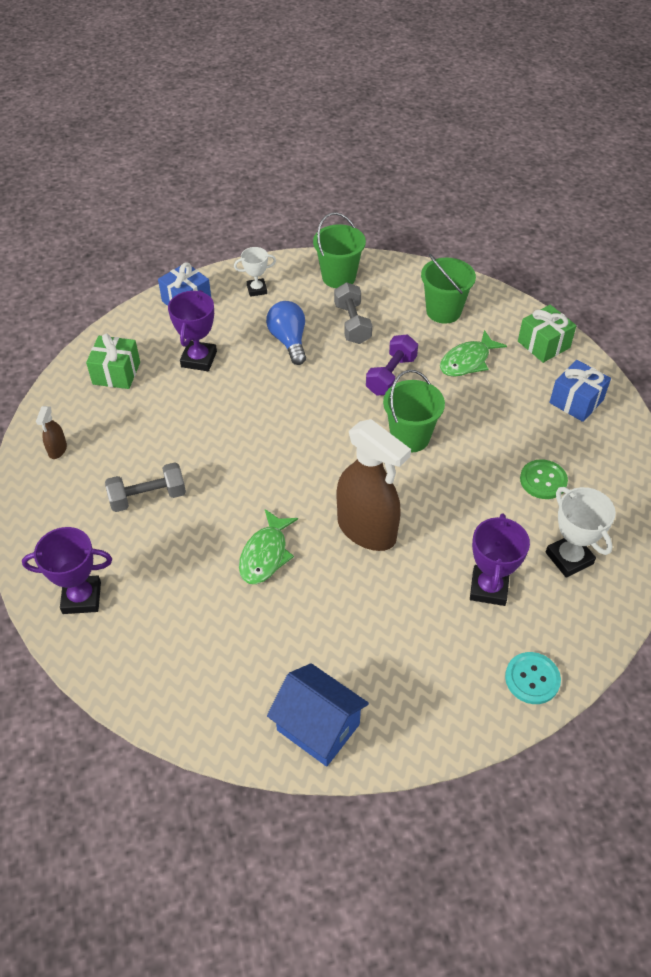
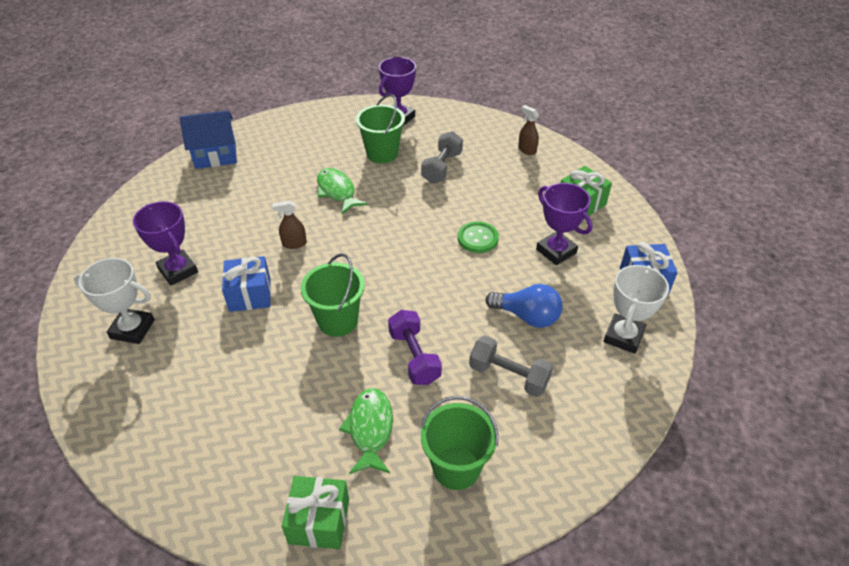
camera: 130 degrees right, 5 degrees down
(257, 289) = (623, 336): white trophy -> white trophy, size x1.54
(338, 277) = (592, 414): green bucket -> green bucket (382, 153)
(367, 530) = (294, 244): brown spray bottle -> brown spray bottle, size x0.42
(532, 679) = (109, 246): turquoise button -> none
(543, 480) = (198, 371): green button -> green button (477, 238)
(576, 401) = (228, 476): blue gift -> blue gift (250, 294)

